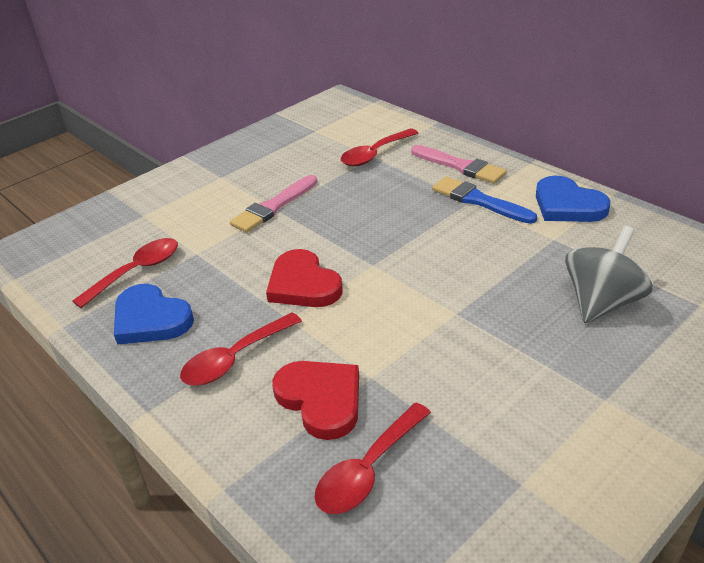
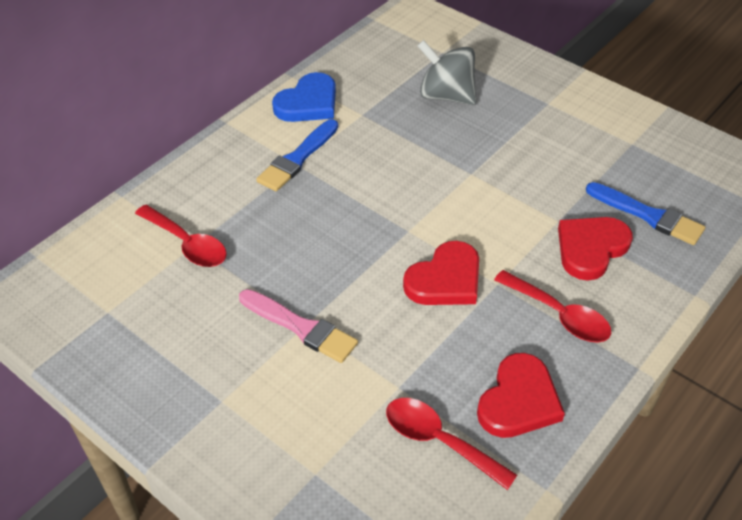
camera: 100 degrees left, 10 degrees up
(151, 319) = (519, 401): blue heart -> red heart
(368, 470) = (648, 215): red spoon -> blue brush
(460, 166) = (227, 172): pink brush -> none

